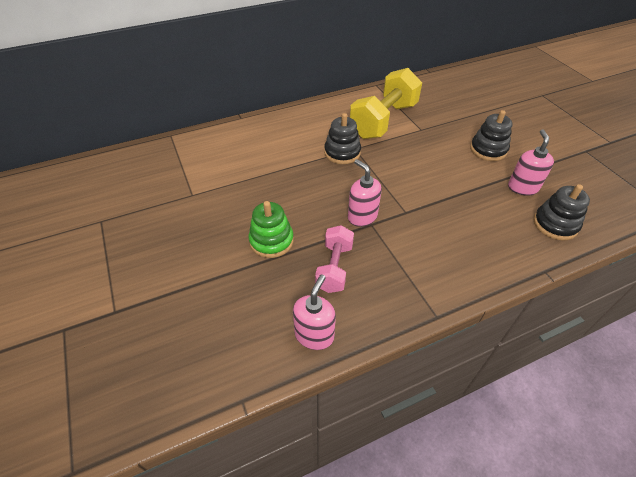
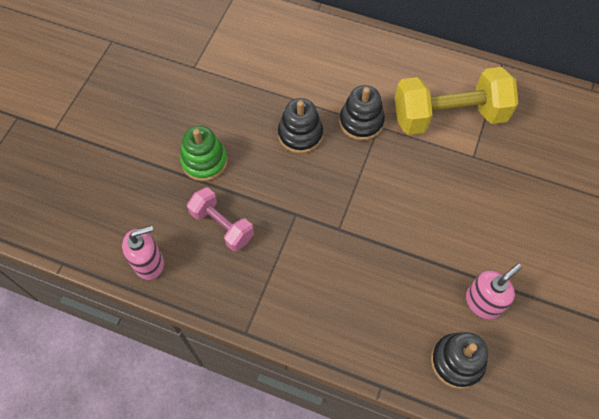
camera: 45 degrees right, 15 degrees up
(334, 267) = (222, 225): pink dumbbell -> pink dumbbell turned 75 degrees clockwise
(362, 217) = (297, 201): pink soap dispenser -> none
(488, 150) = (510, 236): black stacking toy -> black stacking toy (300, 134)

